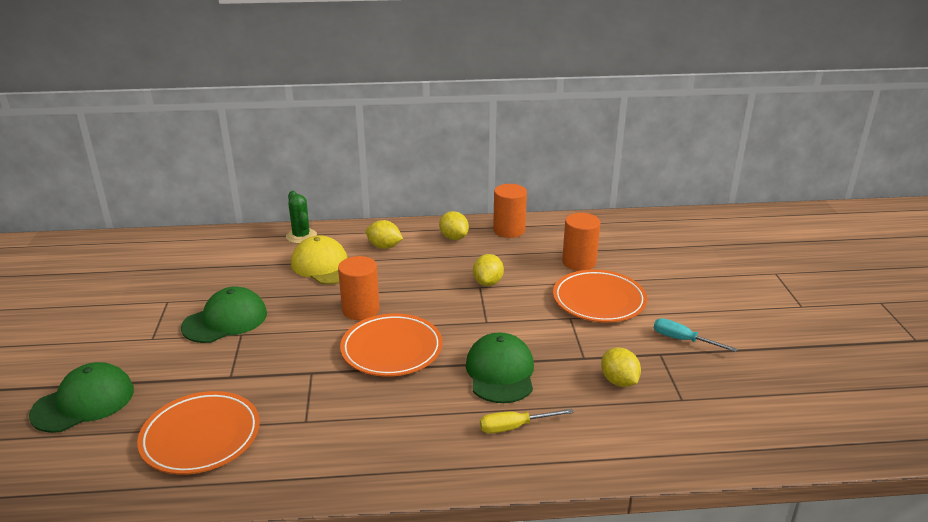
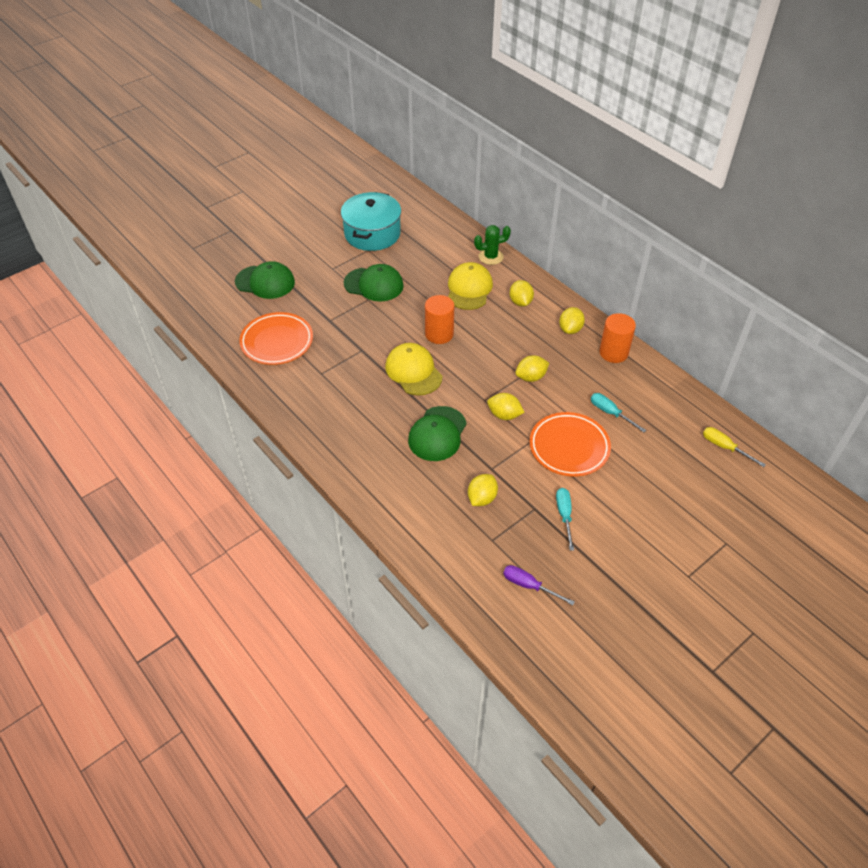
camera: 55 degrees right, 20 degrees up
(148, 288) = (372, 233): none -> turquoise pot
(301, 236) = (491, 257): green cactus -> green cactus turned 45 degrees clockwise
(392, 349) = (413, 371): orange plate -> yellow cap
(500, 372) = (437, 434): green cap -> green cap turned 150 degrees clockwise
(514, 427) = (391, 466): yellow screwdriver -> yellow screwdriver (724, 447)
(520, 319) = (504, 415): none -> yellow lemon
(579, 262) = (610, 413): orange cylinder -> turquoise screwdriver
(760, 401) = (529, 586): none -> purple screwdriver

